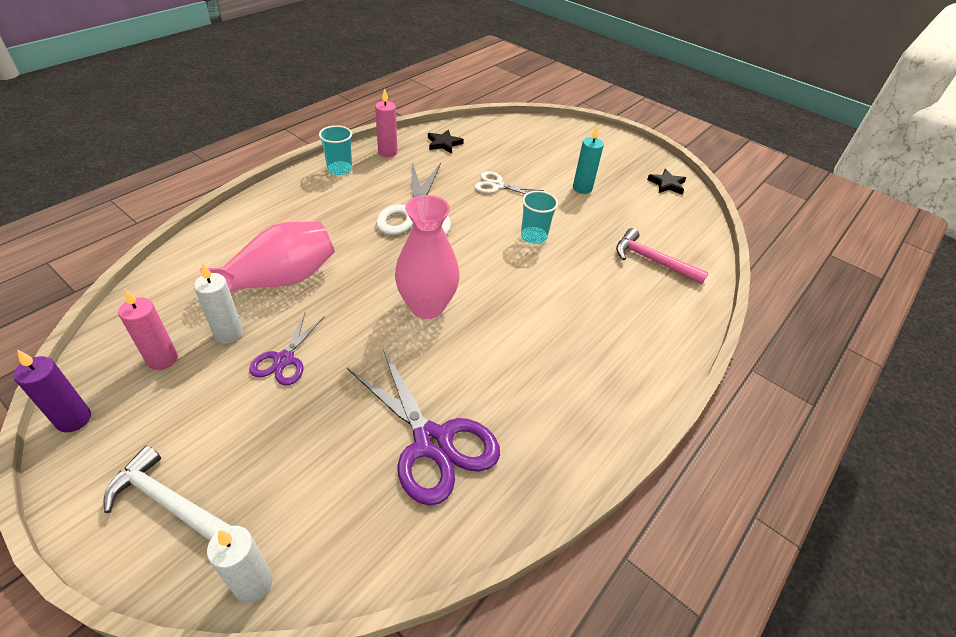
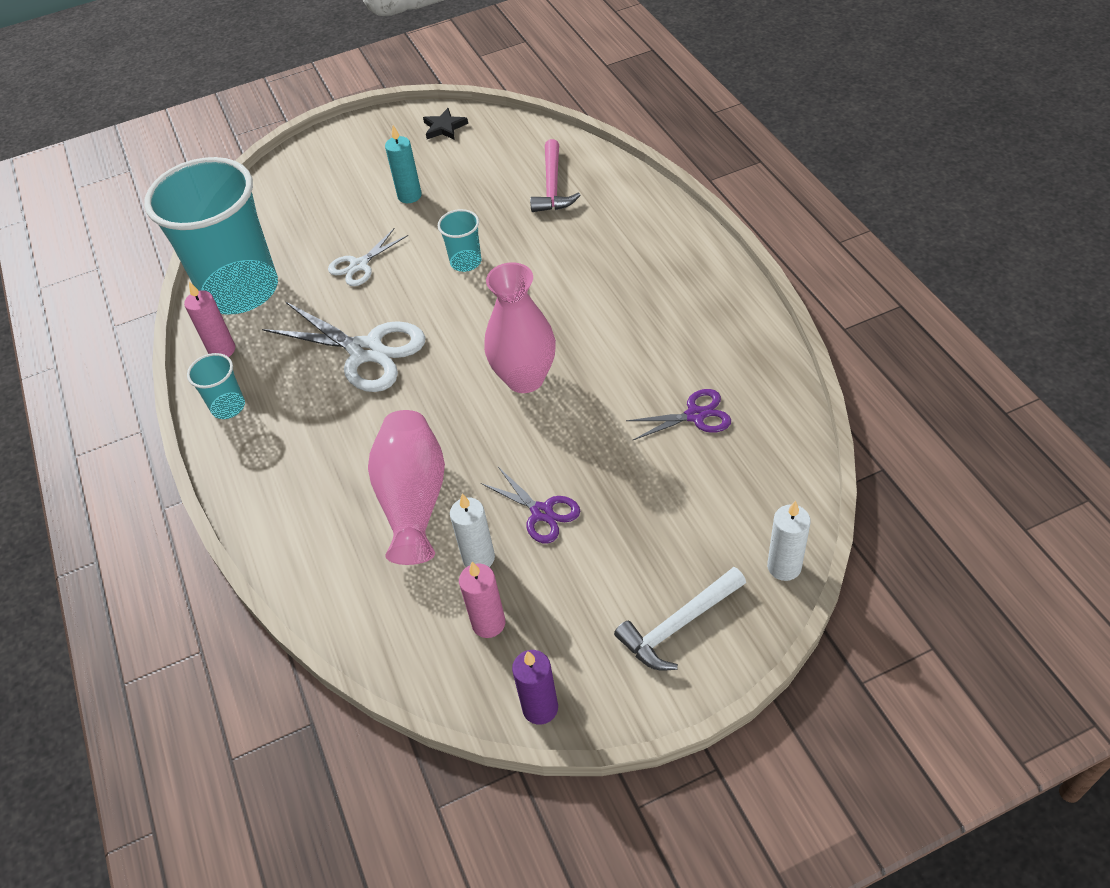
camera: 55 degrees left, 5 degrees up
(432, 442) = (695, 415): purple scissors -> purple scissors, size x0.55
(444, 143) = (241, 290): black star -> turquoise cup
(652, 261) = (552, 186): pink hammer -> pink hammer turned 60 degrees counterclockwise

